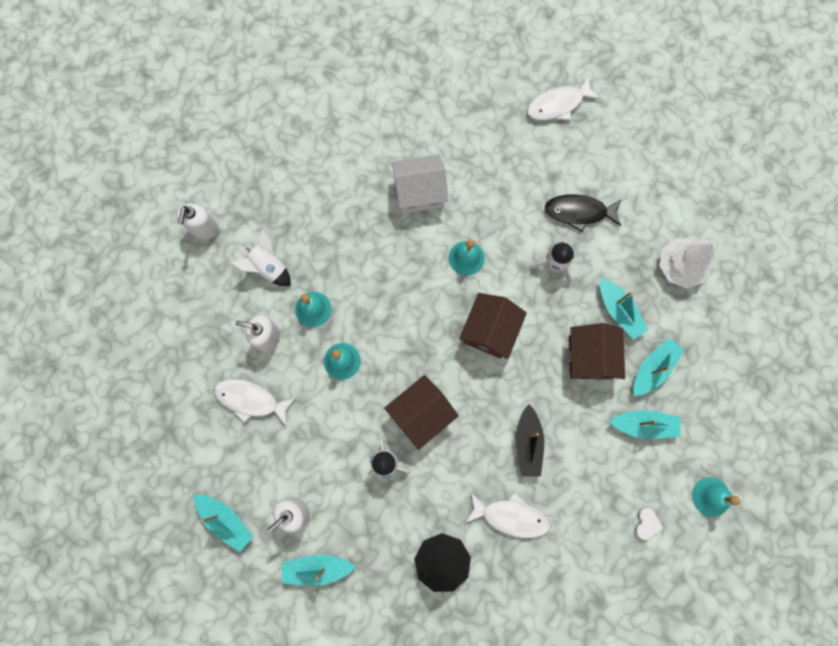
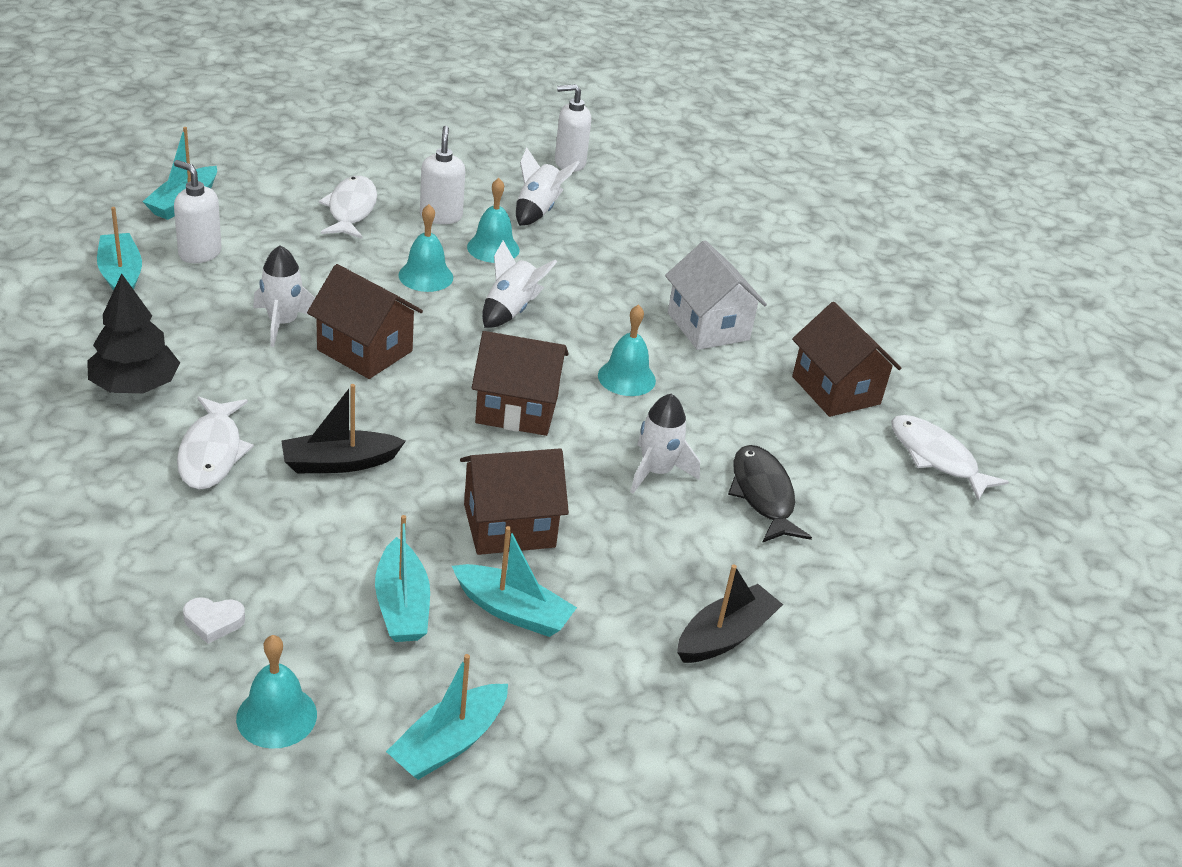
camera: 70 degrees right, 40 degrees down
(388, 313) = (511, 310): none -> white rocket
(492, 137) = (836, 390): none -> brown house
(618, 311) = (605, 557): turquoise boat -> turquoise boat (449, 743)
(680, 266) = (725, 636): white tree -> black boat

